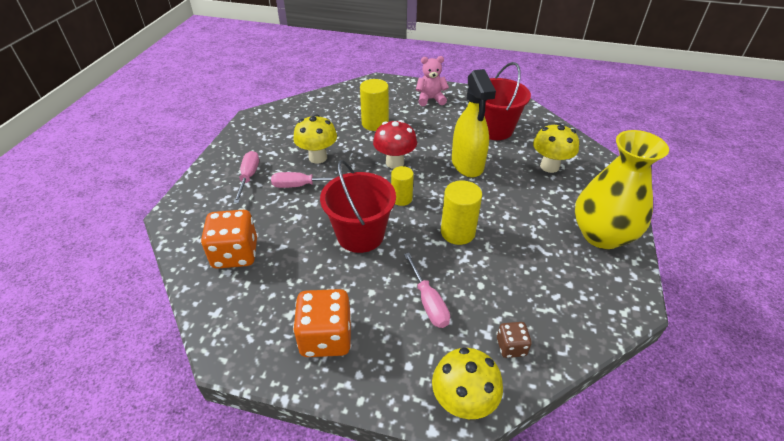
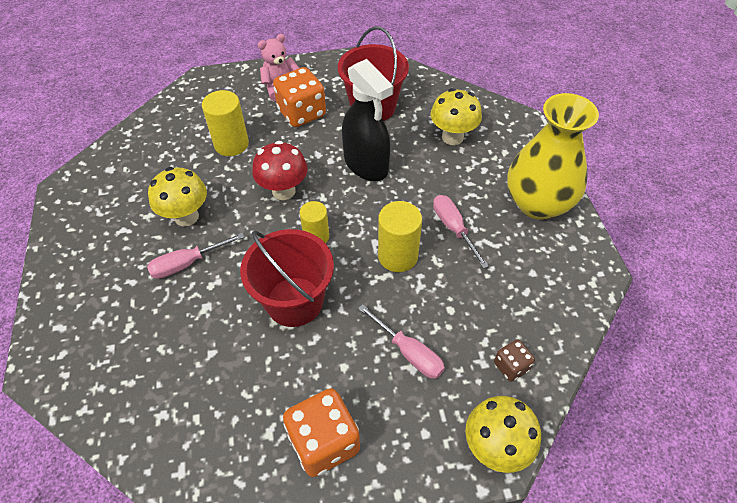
camera: 25 degrees left, 10 degrees up
(235, 254) = (159, 387): orange dice -> orange dice (302, 113)
(248, 177) = (112, 276): pink screwdriver -> pink screwdriver (453, 228)
(467, 164) = (366, 164): yellow spray bottle -> black spray bottle

